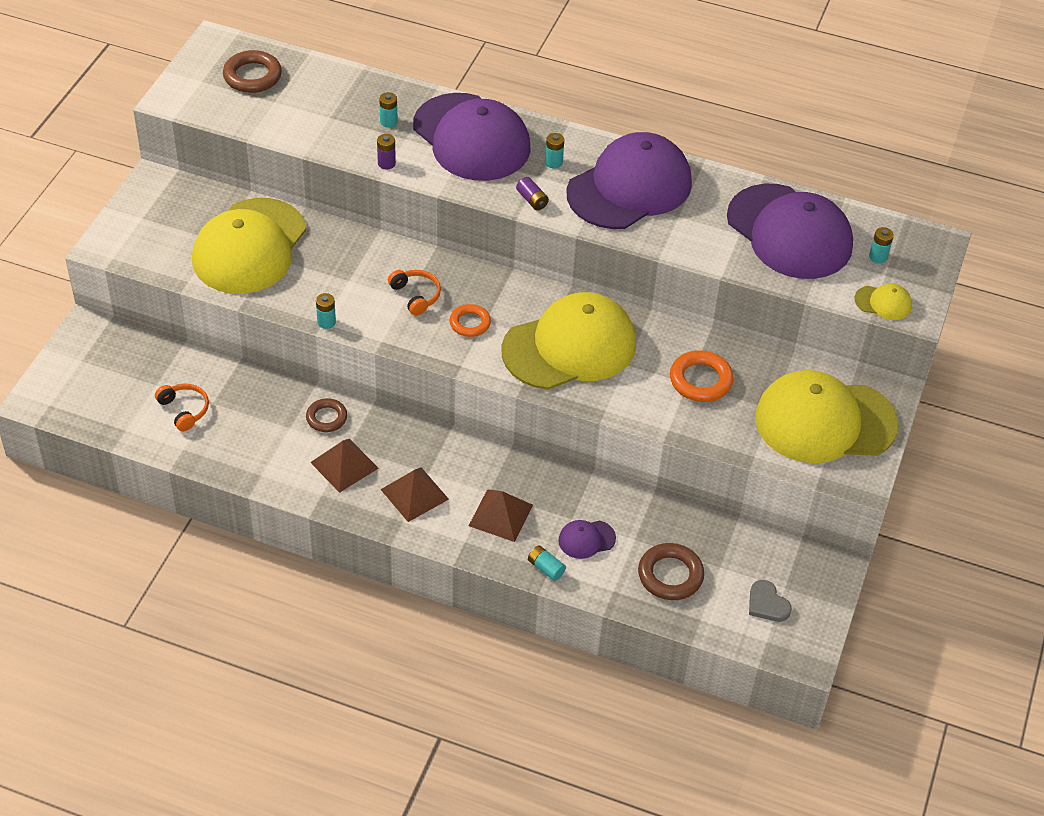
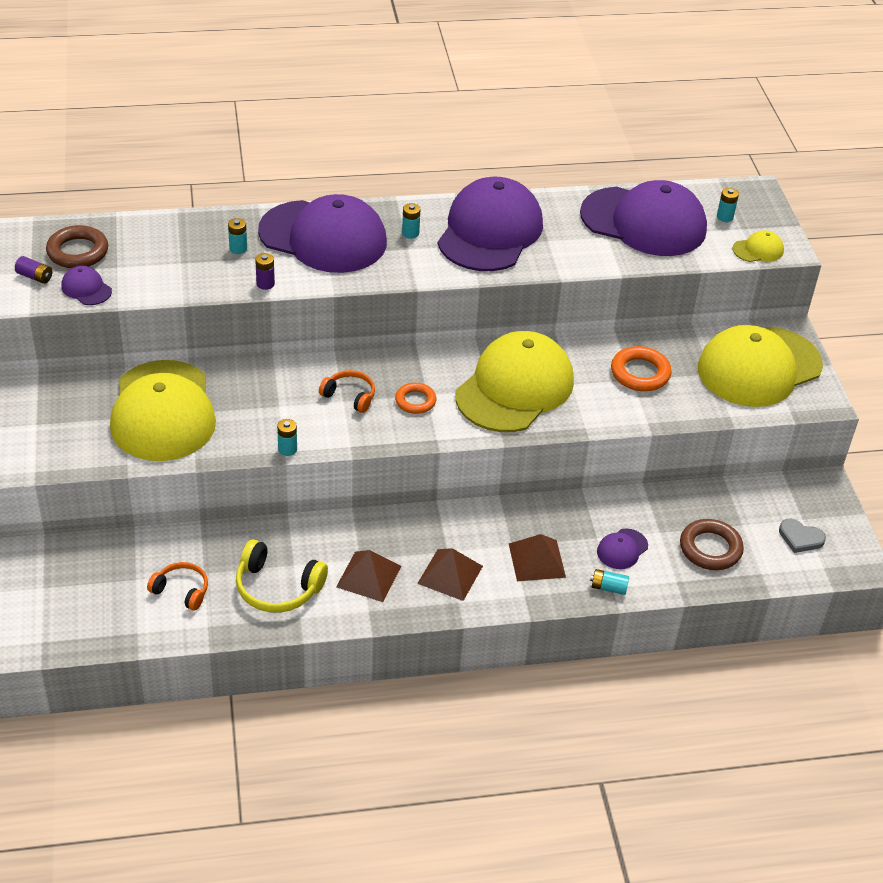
camera: 30 degrees left, 5 degrees down
(235, 112) = (86, 288): none -> purple cap
(262, 441) = (277, 587): none -> yellow headphones
(326, 418) = (321, 542): brown ring -> none
(532, 200) = (418, 270): purple battery -> purple battery (35, 277)

